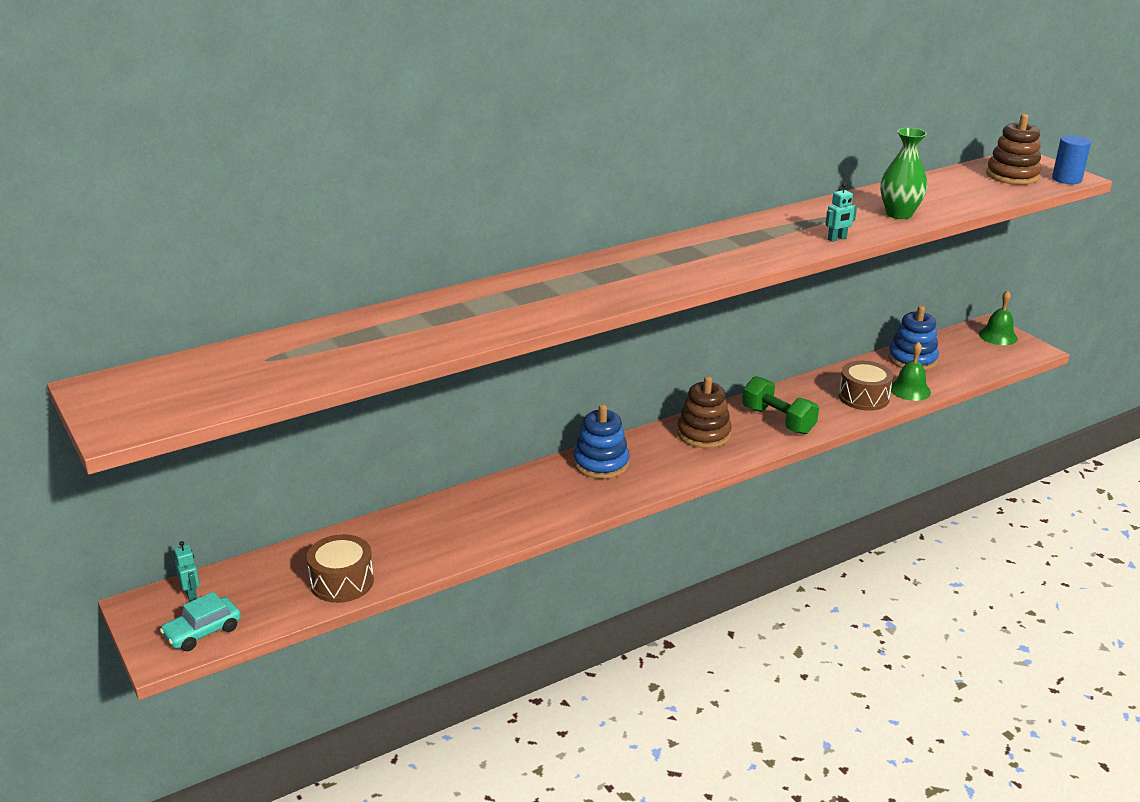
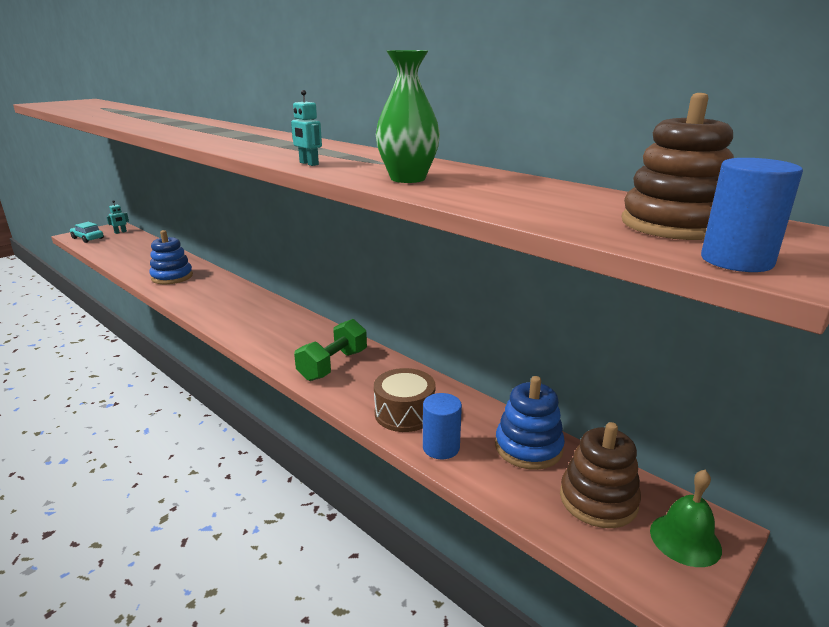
camera: 75 degrees right, 5 degrees down
(342, 582) = (119, 255): brown drum -> none
(601, 464) = (246, 301): blue stacking toy -> blue stacking toy (172, 277)
(703, 434) = (298, 333): brown stacking toy -> brown stacking toy (598, 500)
(910, 390) = (441, 447): green bell -> blue cylinder

